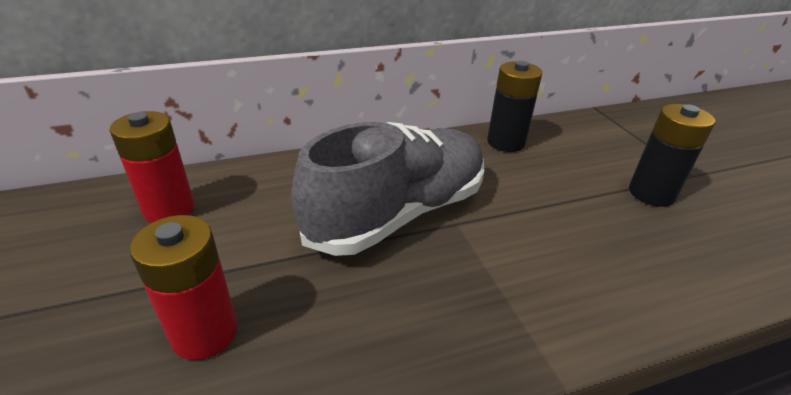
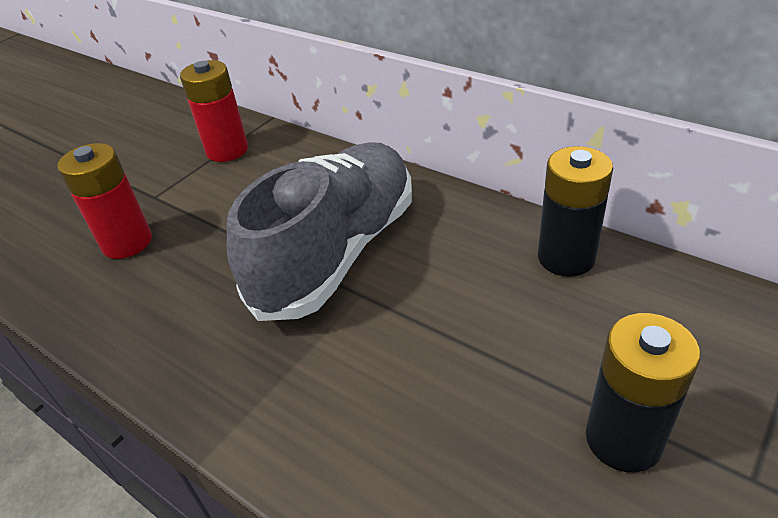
camera: 60 degrees right, 5 degrees up
(398, 213) = (337, 252): grey shoe -> grey shoe turned 75 degrees counterclockwise

